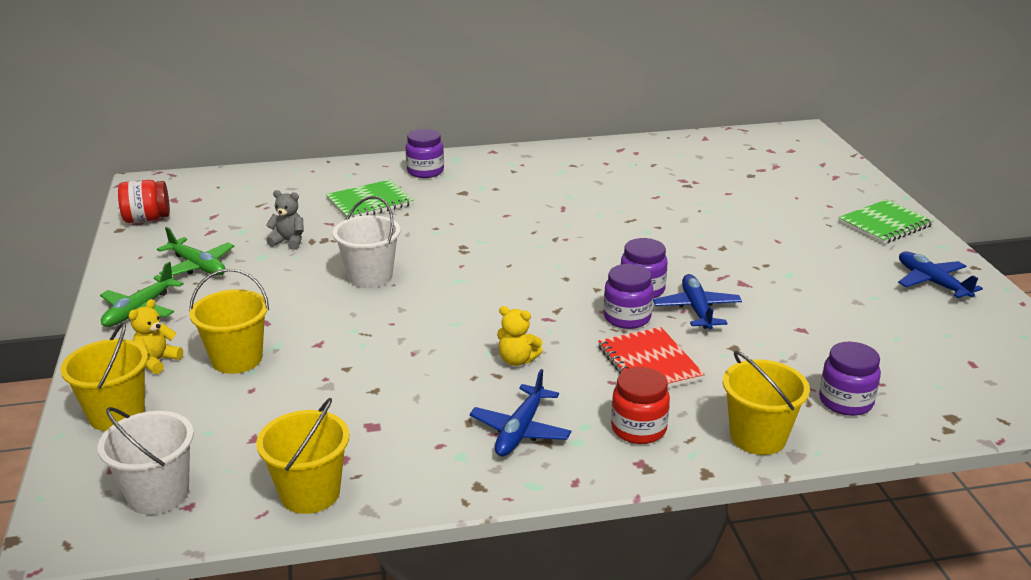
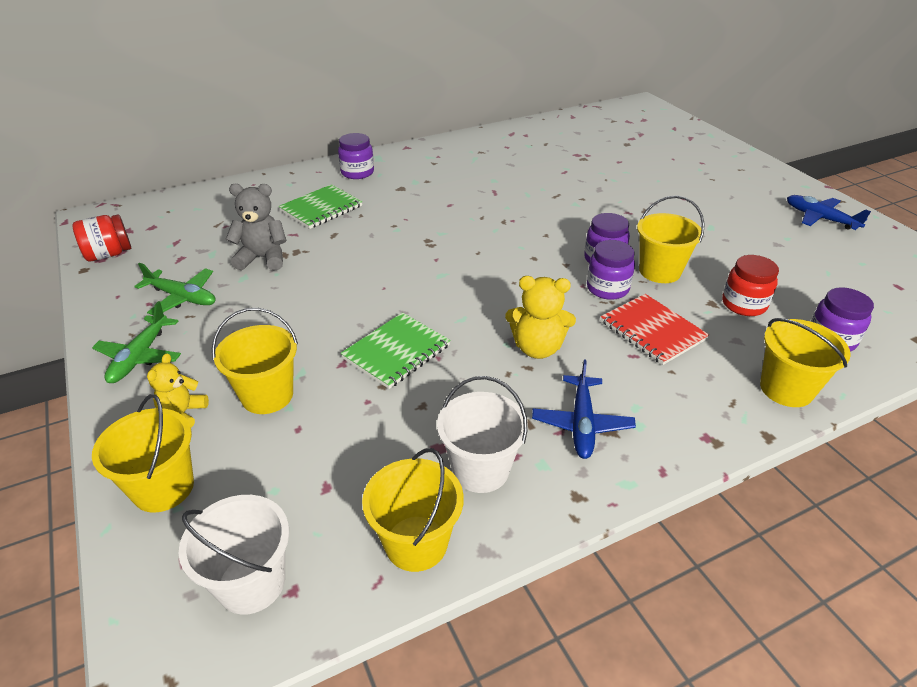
camera: 15 degrees left, 10 degrees up
(289, 242) = (263, 258): grey teddy bear -> grey teddy bear, size x1.52
(370, 276) = (358, 283): white bucket -> white bucket (480, 469)
(517, 360) = (537, 348): yellow teddy bear -> yellow teddy bear, size x1.52
(638, 429) = (684, 401): red jar -> red jar (743, 304)
(697, 309) = (659, 271): blue plane -> yellow bucket
(884, 224) = (752, 173): green notebook -> green notebook (396, 352)

